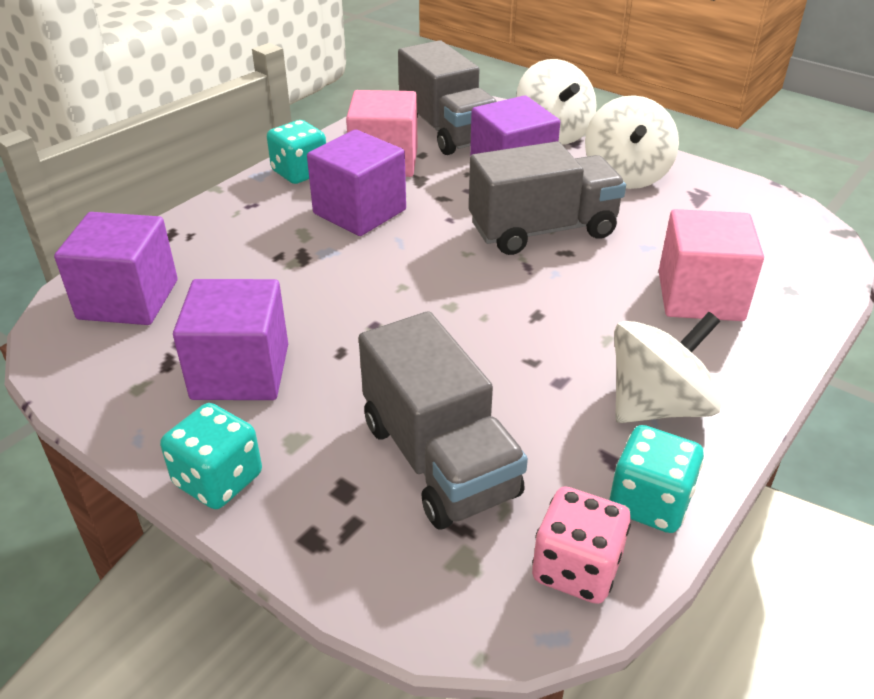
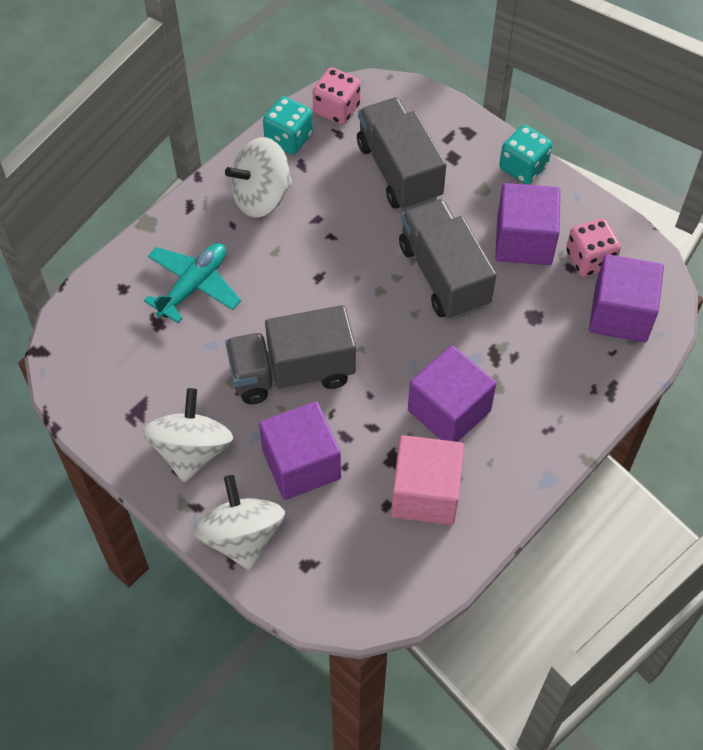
camera: 175 degrees left, 20 degrees up
(148, 355) = (589, 259): none -> pink dice
(300, 172) = (509, 479): turquoise dice -> none
(447, 130) = (356, 552): grey truck -> grey truck (443, 275)
(700, 296) = (193, 286): pink cube -> turquoise plane

